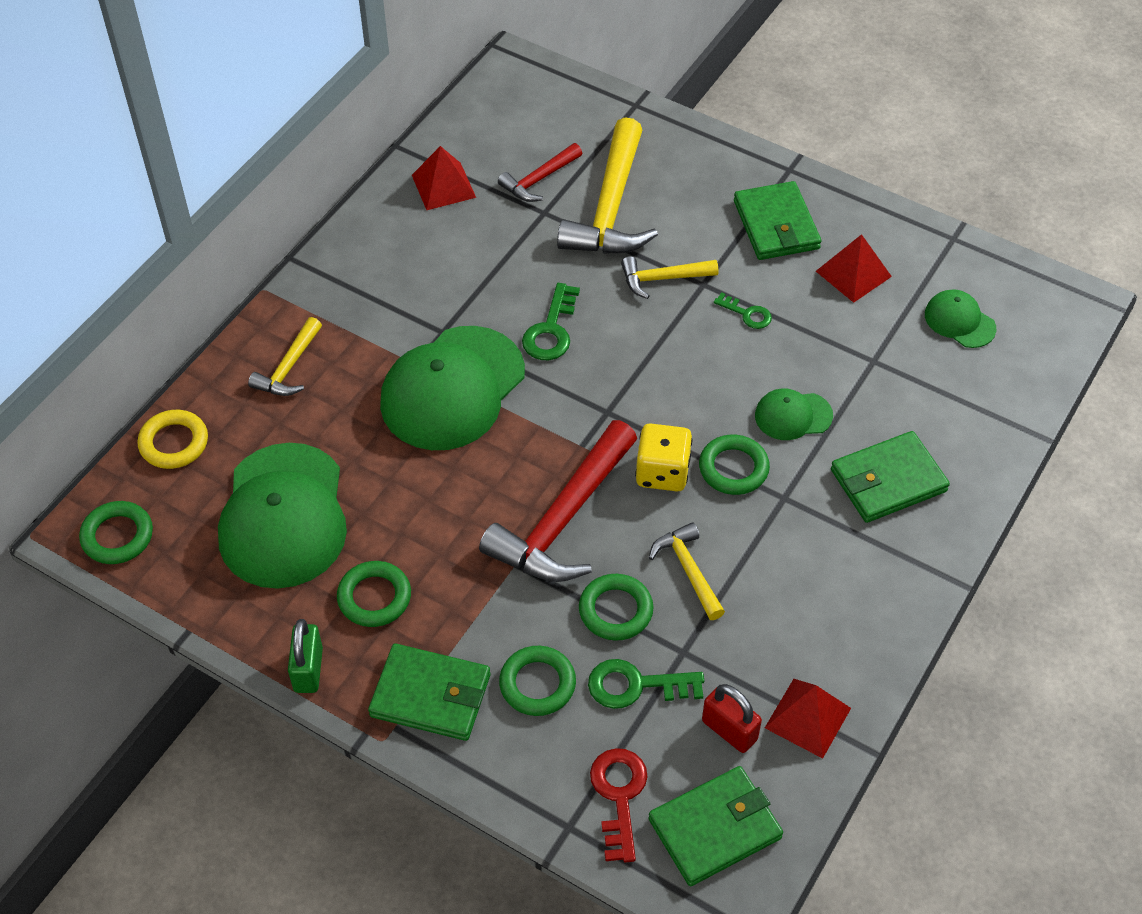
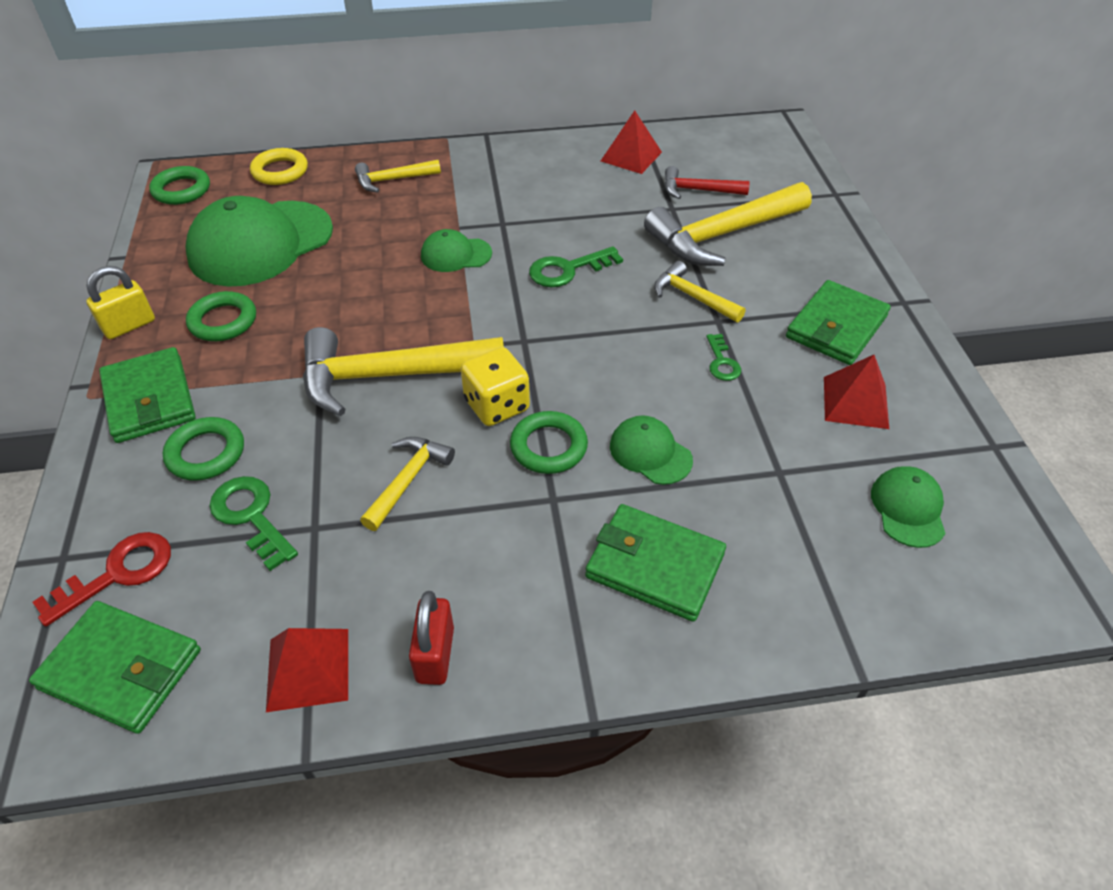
camera: 50 degrees right, 5 degrees down
(308, 670) = (129, 326): green padlock -> yellow padlock
(452, 389) = (456, 255): green cap -> green cap, size x0.48
(563, 519) = (390, 376): red hammer -> yellow hammer
(615, 610) = (323, 458): green ring -> none
(729, 730) = (248, 613): red padlock -> red padlock (435, 654)

